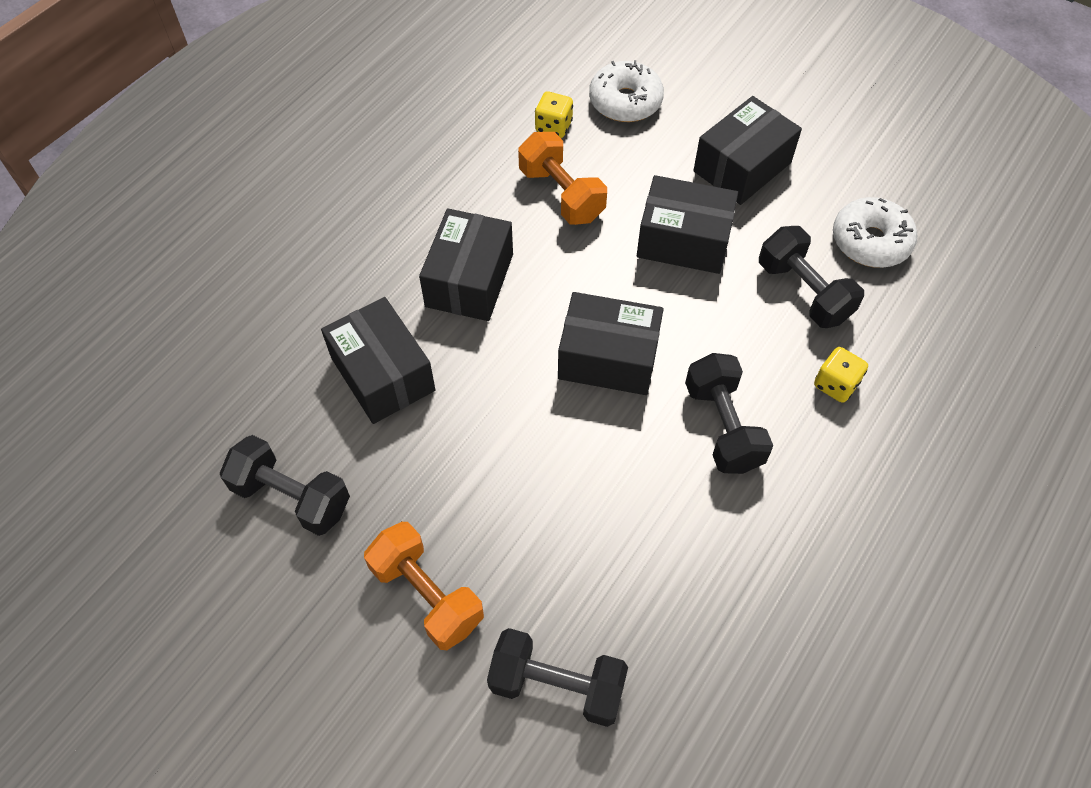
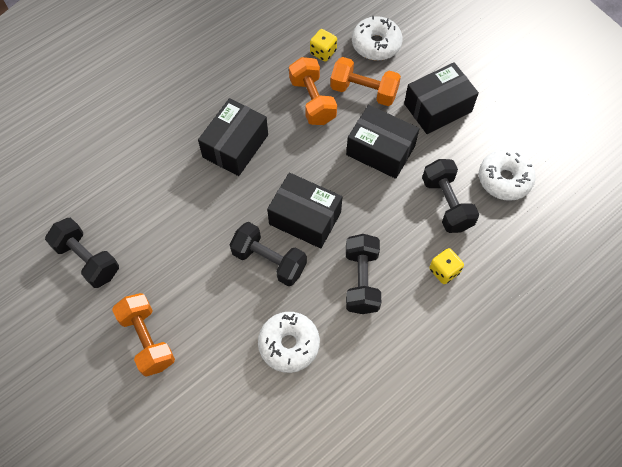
camera: 15 degrees right, 5 degrees up
(383, 374) = (163, 195): black box -> none
(557, 685) = (205, 414): black dumbbell -> black dumbbell (269, 261)
(630, 166) = (364, 91): none -> orange dumbbell
(649, 546) = (289, 344): none -> white donut

